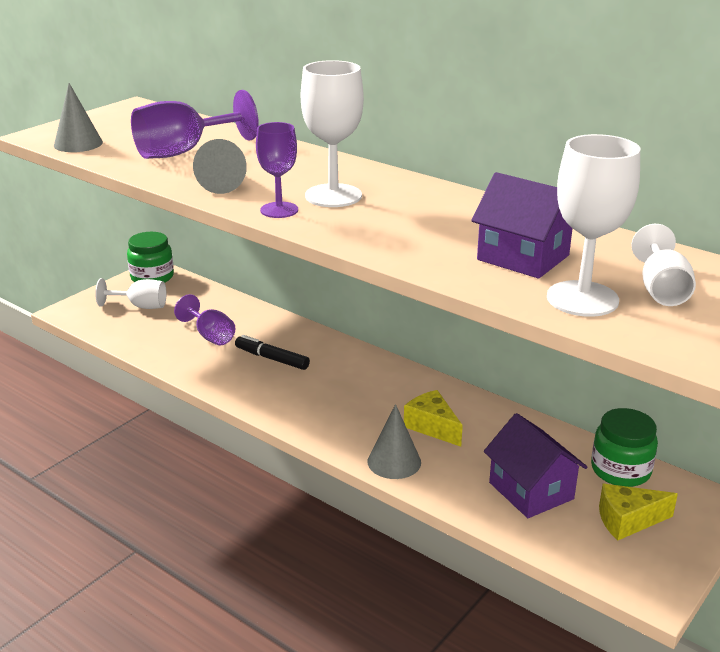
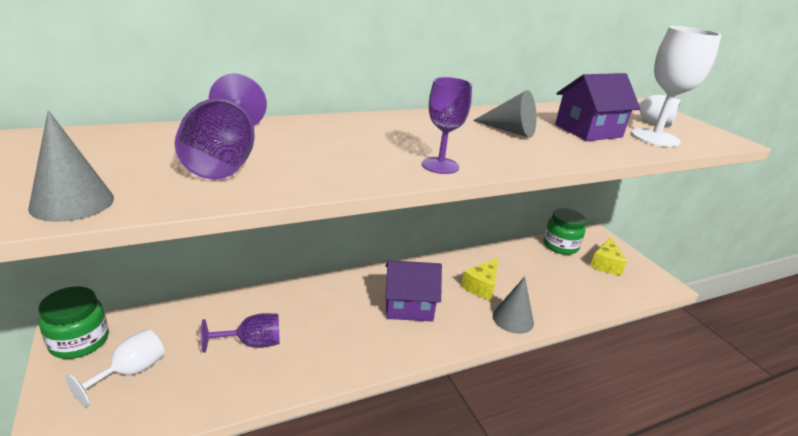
camera: 65 degrees left, 0 degrees up
(224, 183) = (345, 167): grey cone -> grey cone (509, 130)
(272, 358) = (329, 321): black marker -> none
(333, 196) = (429, 141): white goblet -> none
(432, 427) = (481, 286): yellow cheese -> yellow cheese turned 45 degrees counterclockwise
(531, 491) = (567, 281): purple house -> purple house (409, 306)

